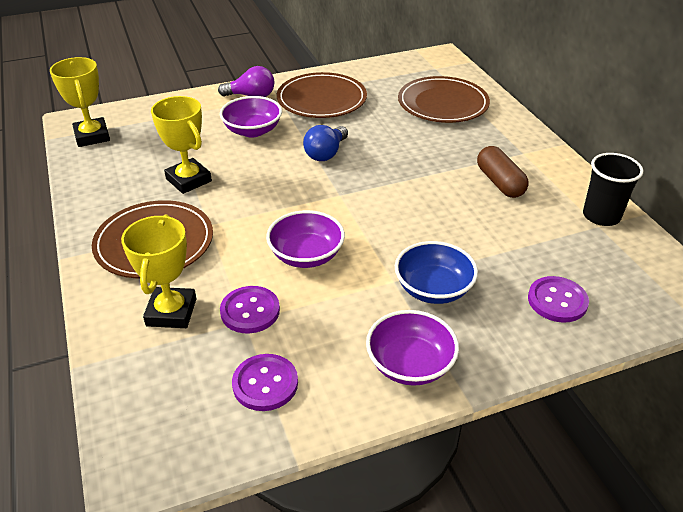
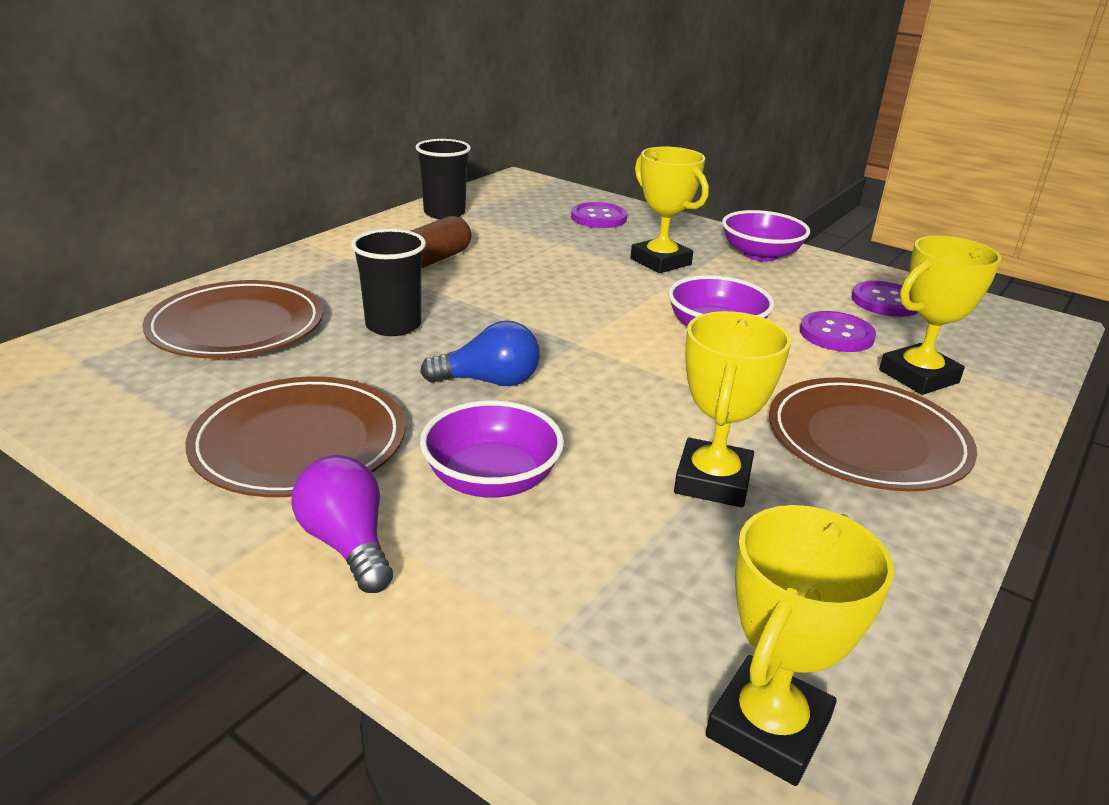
camera: 125 degrees left, 10 degrees down
(410, 144) = (393, 325): none -> black cup
(433, 289) = (660, 261): blue bowl -> yellow trophy

